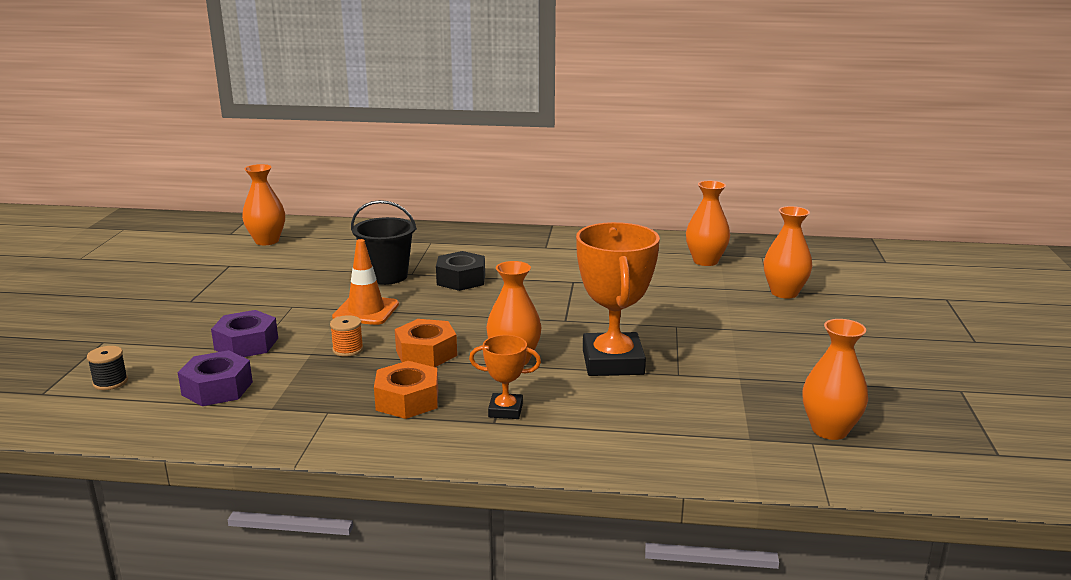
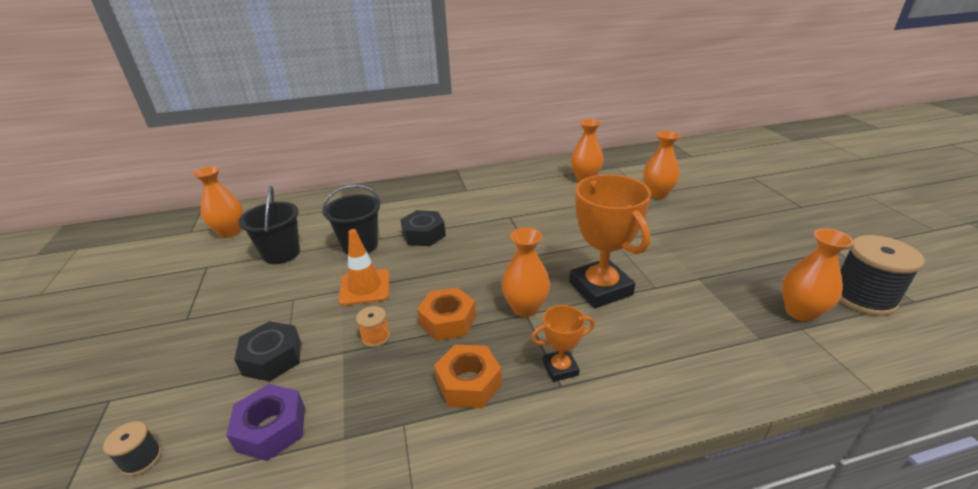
camera: 20 degrees left, 10 degrees up
(246, 344) = (272, 358): purple nut -> black nut
(304, 268) = (281, 253): none -> black bucket
(931, 436) = (863, 297): none -> black spool

